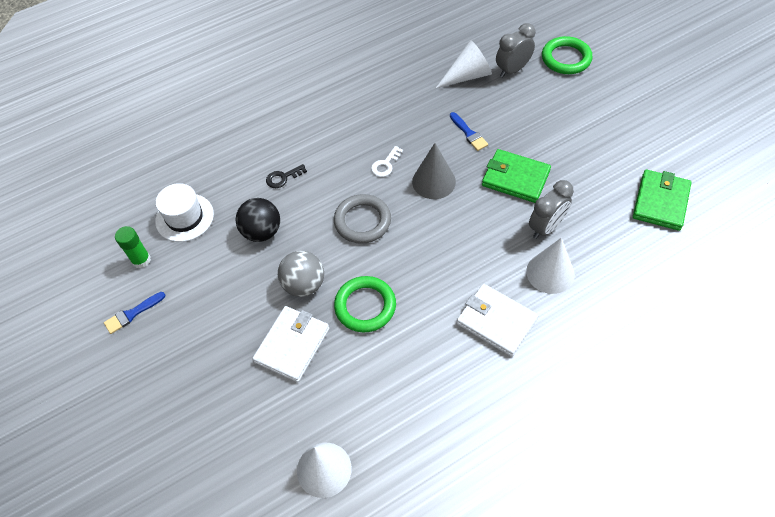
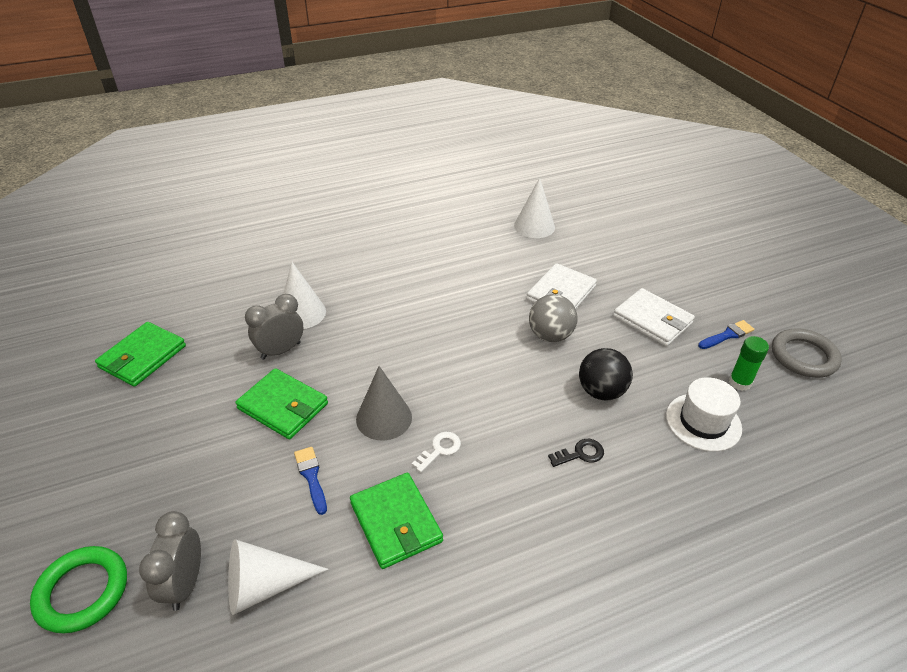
camera: 175 degrees left, 15 degrees down
(362, 221) = (481, 385): grey ring -> grey ring (803, 356)
(365, 306) = (489, 311): green ring -> none
(403, 116) = (396, 522): none -> green wallet
(496, 321) = (371, 286): white wallet -> white wallet (652, 320)
(512, 70) = (185, 584): grey clock -> grey clock turned 120 degrees clockwise

